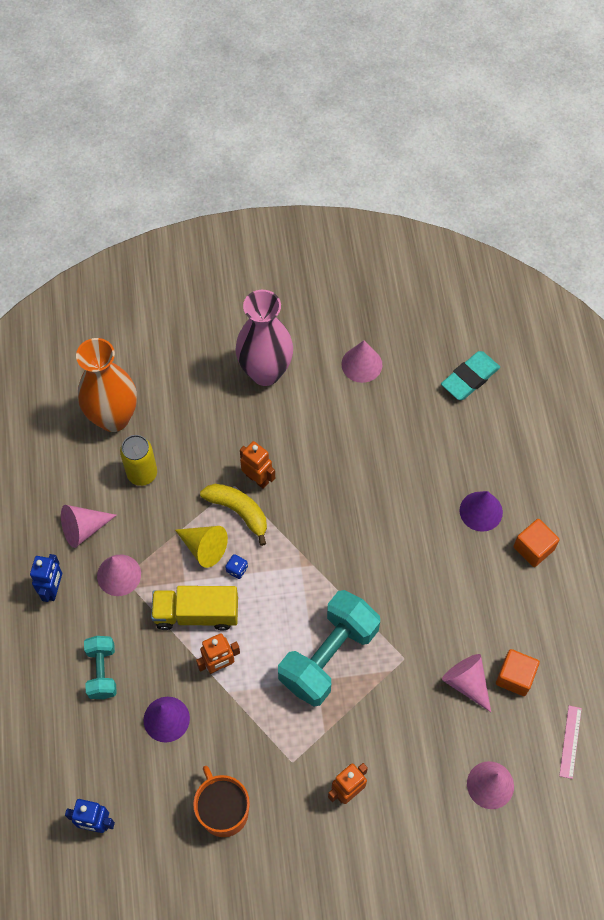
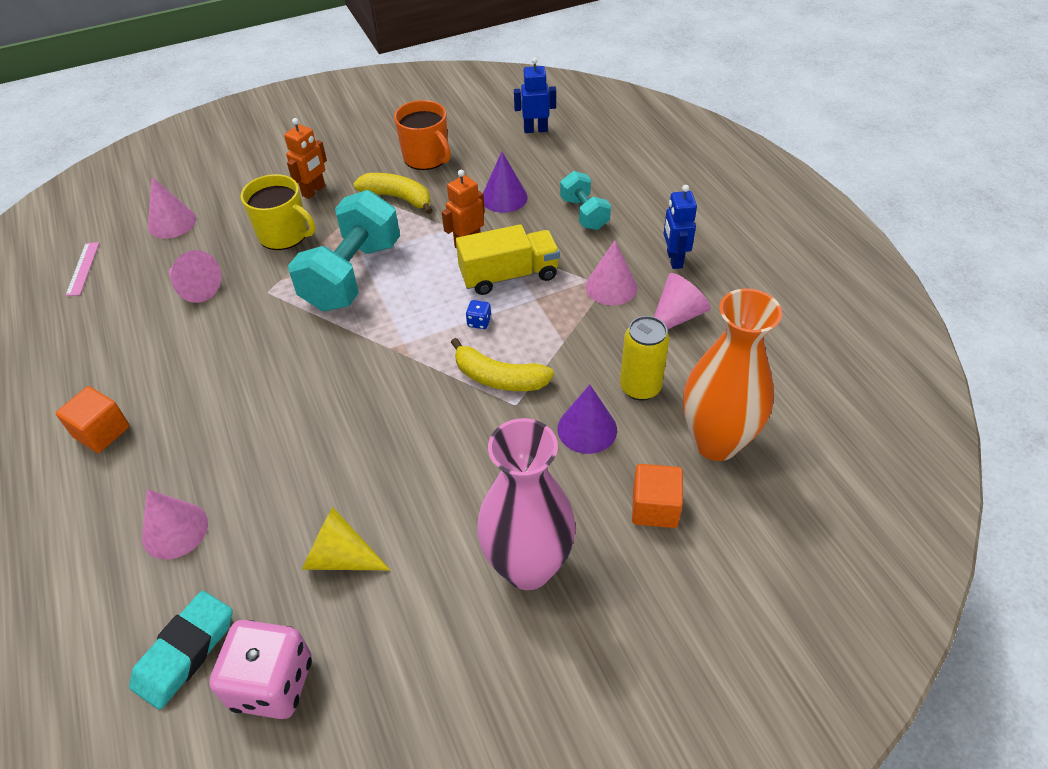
camera: 165 degrees right, 15 degrees down
(204, 548) = (526, 332): yellow cone -> yellow cone (340, 557)
(257, 479) = (488, 419): orange robot -> none
(267, 752) = (398, 198): none -> yellow banana
(361, 364) = (374, 624): pink cone -> pink cone (175, 530)
(383, 731) = (284, 235): none -> yellow mug
(422, 349) = (272, 683): none -> pink dice
(481, 511) = (173, 457): purple cone -> purple cone (587, 429)
(515, 677) = (139, 304): orange cube -> orange cube (655, 508)

